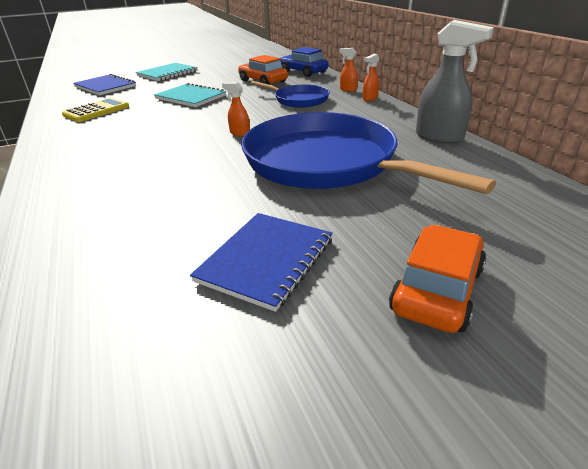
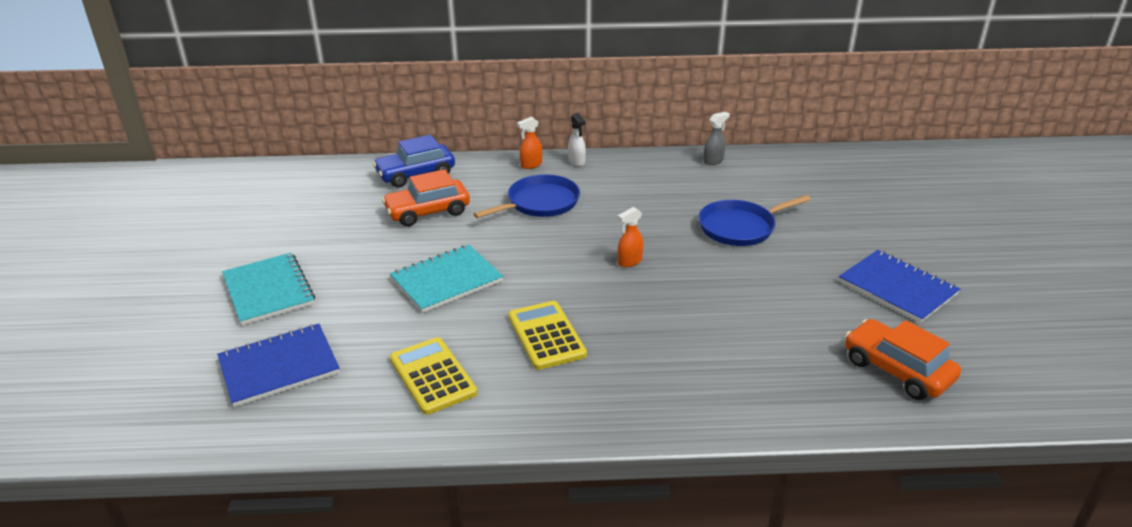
camera: 70 degrees left, 0 degrees up
(138, 126) = (546, 335): none -> yellow calculator
(326, 163) = (740, 227): blue pan -> blue pan, size x0.50
(370, 98) = (576, 161): orange spray bottle -> white spray bottle
(437, 289) = (940, 234): orange car -> orange car (897, 370)
(439, 137) = (713, 161): grey spray bottle -> grey spray bottle, size x0.50

